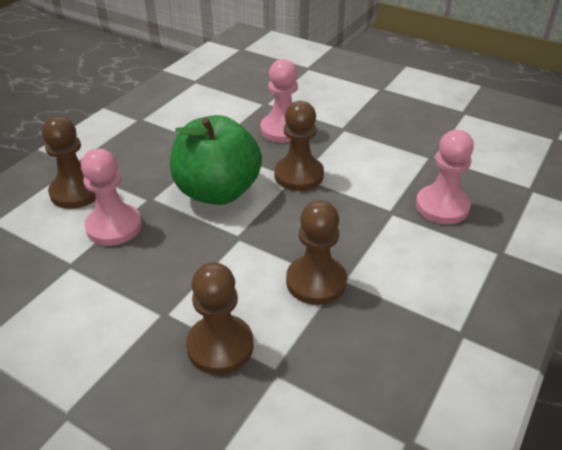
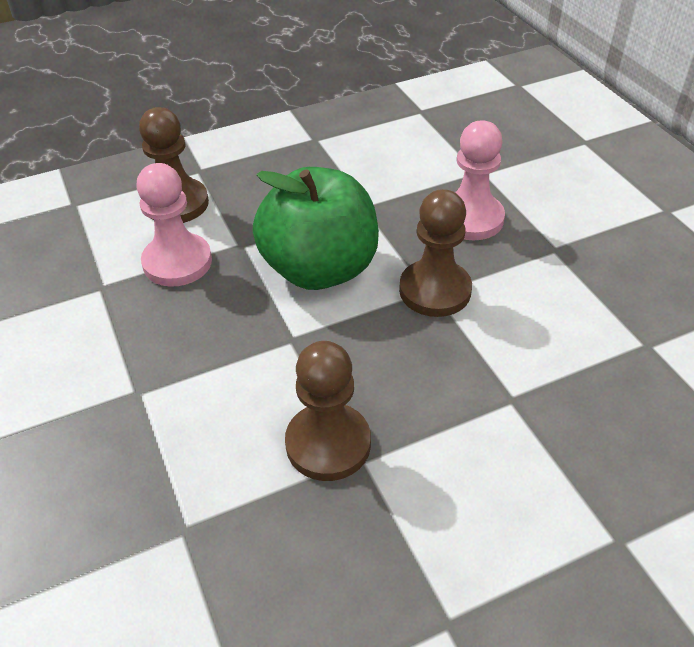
camera: 35 degrees right, 5 degrees up
(220, 346) = (157, 463): brown pawn -> none
(442, 206) = (593, 427): pink pawn -> none

